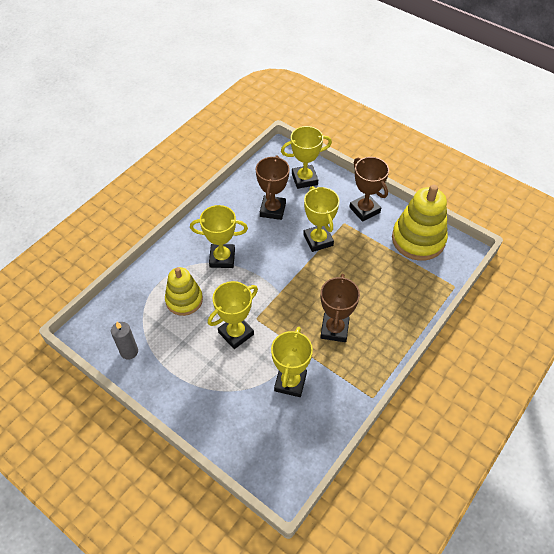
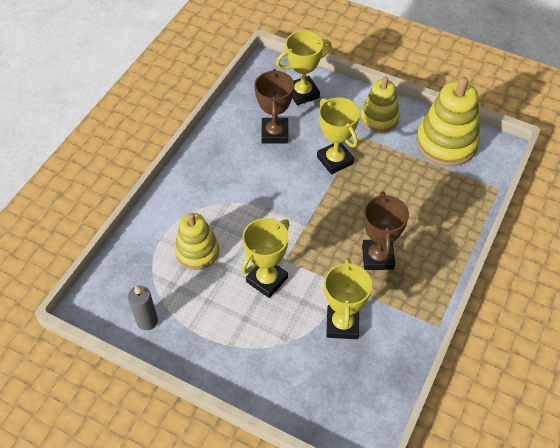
camera: 10 degrees left, 0 degrees up
(222, 258) = (230, 197): yellow trophy -> none
(364, 210) = (379, 118): brown trophy -> yellow stacking toy

